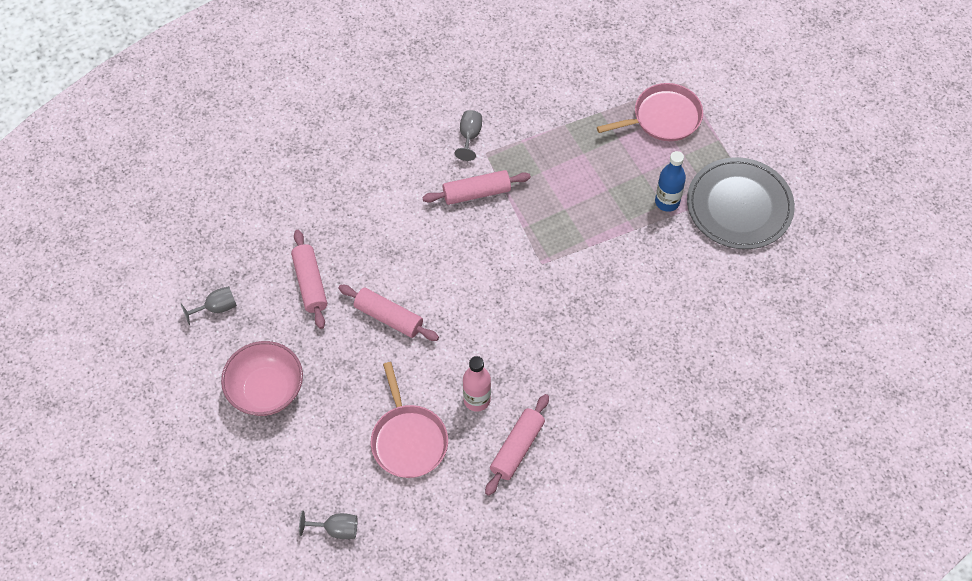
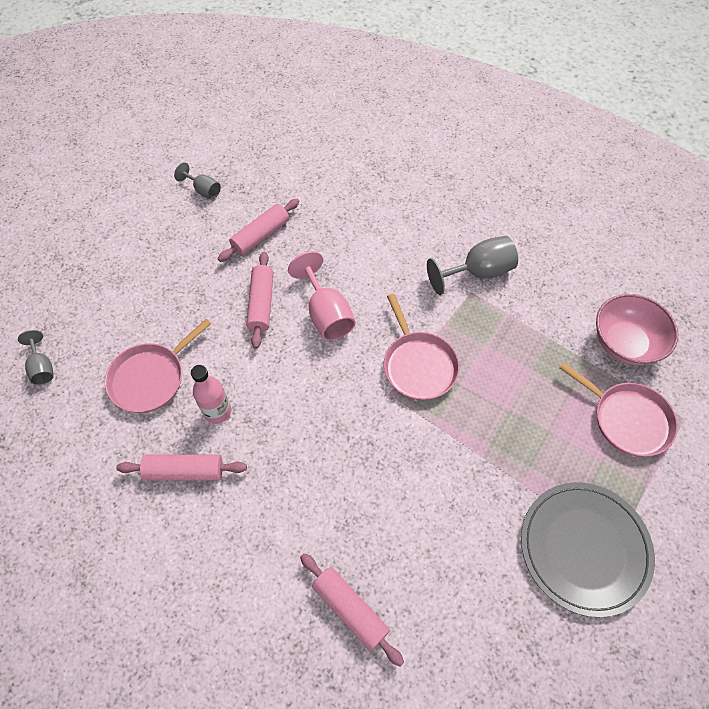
camera: 60 degrees right, 0 degrees up
(266, 390) = (148, 256): pink bowl -> pink bowl (625, 343)
(434, 271) = (326, 314): none -> pink goblet
(469, 136) = (478, 272): grey goblet -> grey goblet, size x1.71
(476, 193) = (425, 306): pink rolling pin -> pink rolling pin (350, 609)
(529, 229) = (418, 365): none -> pink pan
(667, 202) = (535, 472): blue bottle -> none

